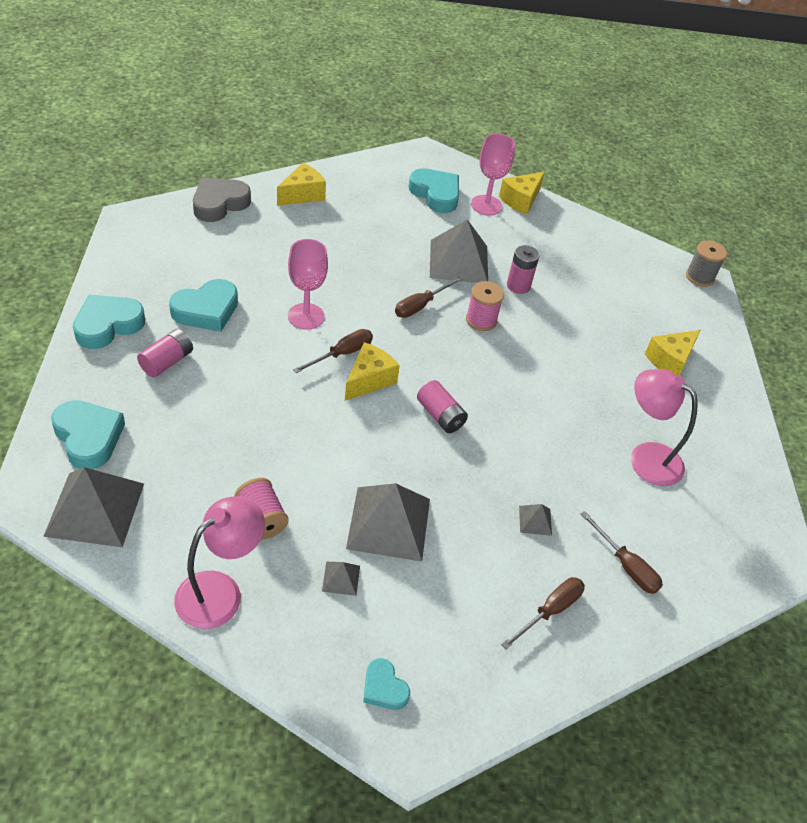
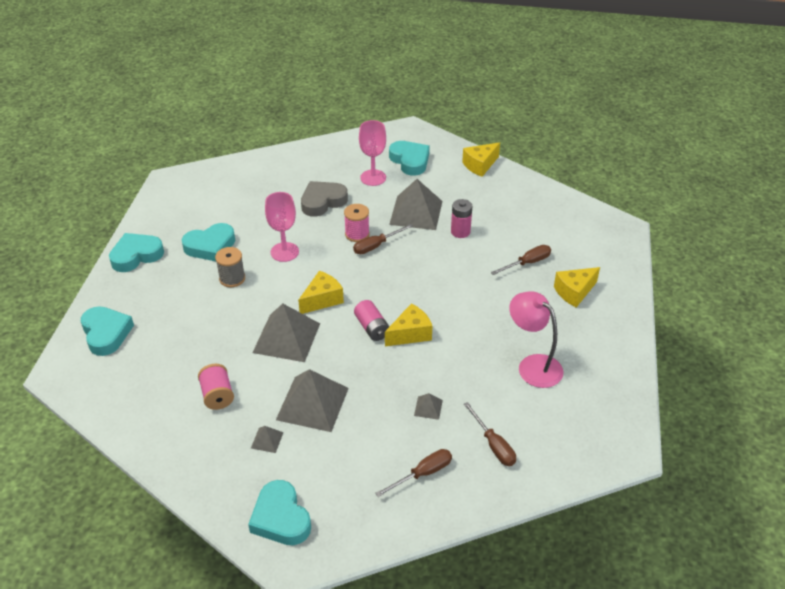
camera: 15 degrees right, 5 degrees down
(95, 509) = (100, 382): grey pyramid -> grey pyramid (286, 337)
(167, 362) = (173, 282): pink battery -> none
(219, 204) = (237, 168): grey heart -> grey heart (322, 202)
(220, 591) = (176, 443): pink lamp -> none
(302, 194) = (303, 161): yellow cheese -> yellow cheese (410, 334)
(342, 354) = (306, 280): brown screwdriver -> brown screwdriver (527, 263)
(384, 688) = (281, 518): turquoise heart -> turquoise heart, size x1.73
(481, 320) = (423, 257): pink spool -> pink spool (357, 234)
(486, 205) = (450, 169): pink goblet -> pink goblet (373, 178)
(699, 277) = (619, 227): grey spool -> grey spool (232, 278)

